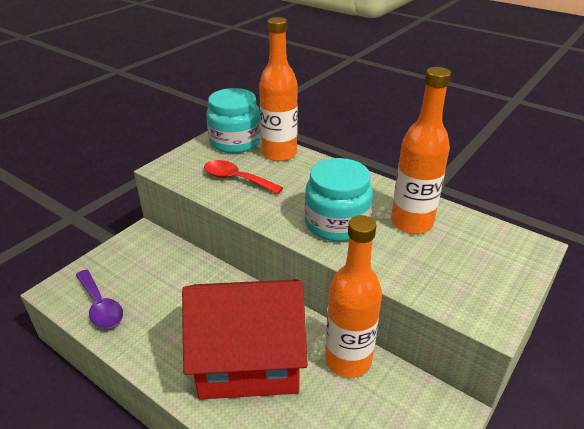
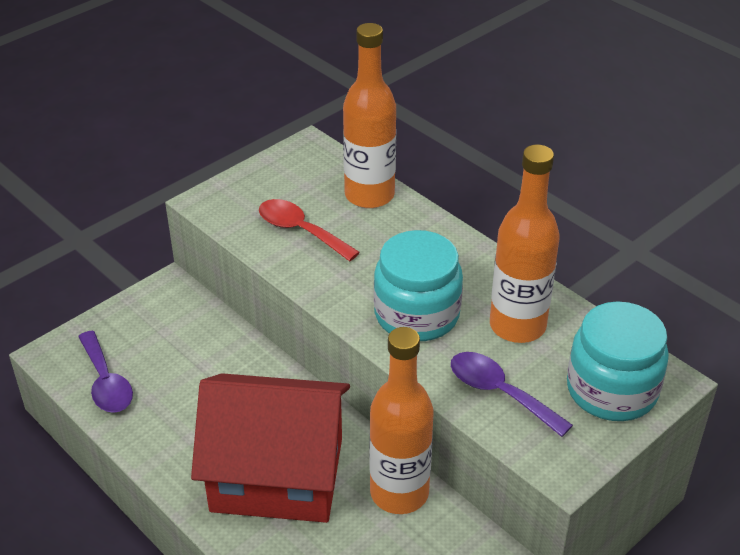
camera: 10 degrees right, 5 degrees up
(235, 142) = (312, 168): turquoise jar -> turquoise jar (611, 390)
(417, 270) = (499, 392): none -> purple spoon

